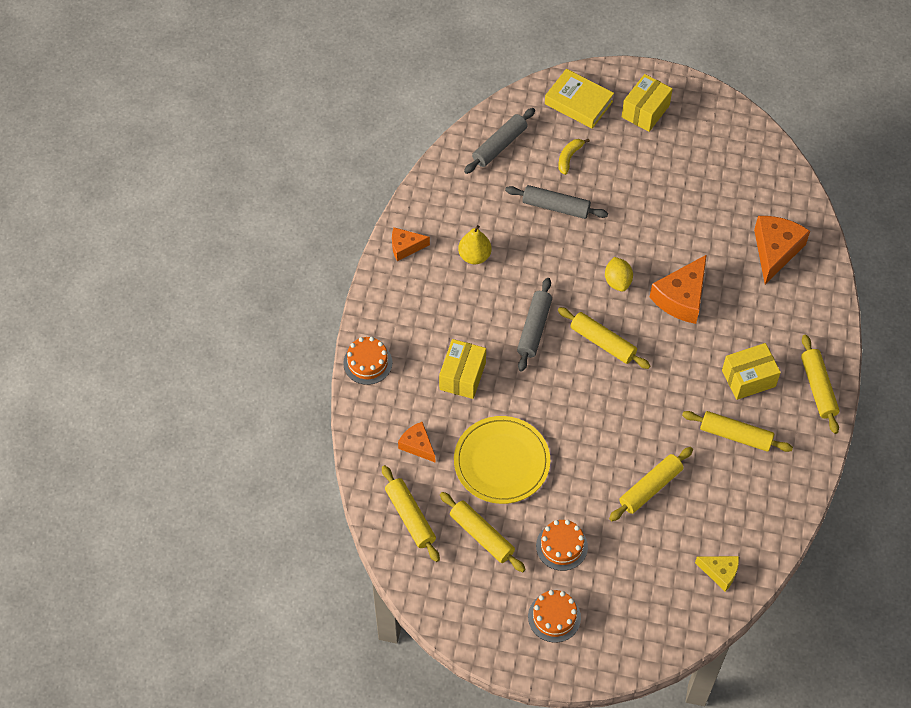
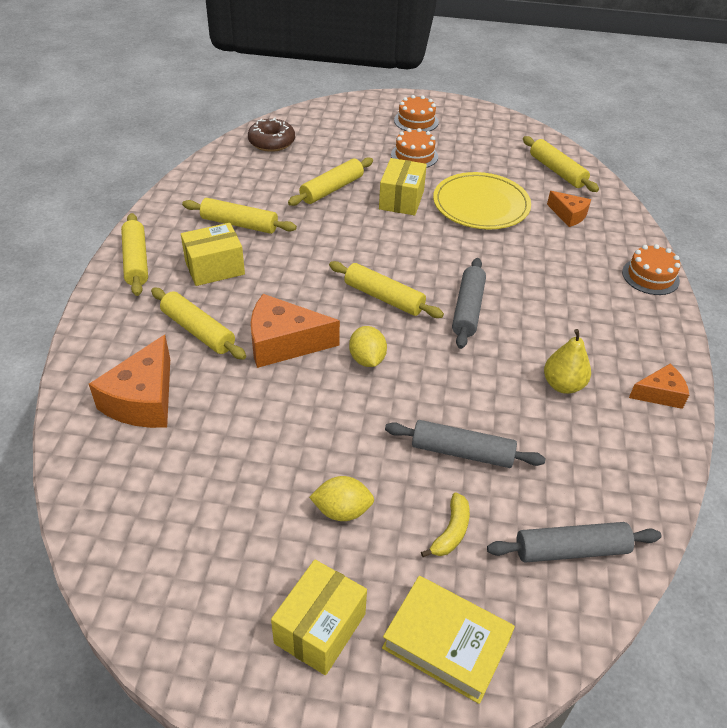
camera: 175 degrees right, 15 degrees down
(462, 376) = (540, 266): yellow box -> yellow box (401, 200)
(482, 535) = (488, 161): yellow rolling pin -> yellow rolling pin (198, 331)
(499, 145) = (571, 550): grey rolling pin -> grey rolling pin turned 45 degrees clockwise
(634, 171) = (342, 511): none -> yellow lemon
(681, 297) = (284, 343): orange cheese -> orange cheese turned 120 degrees counterclockwise
(720, 572) = (271, 142): yellow cheese -> brown donut

